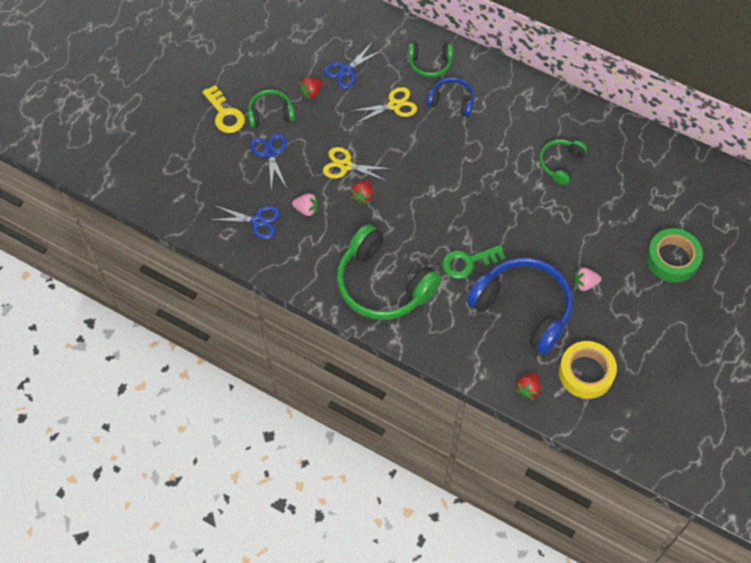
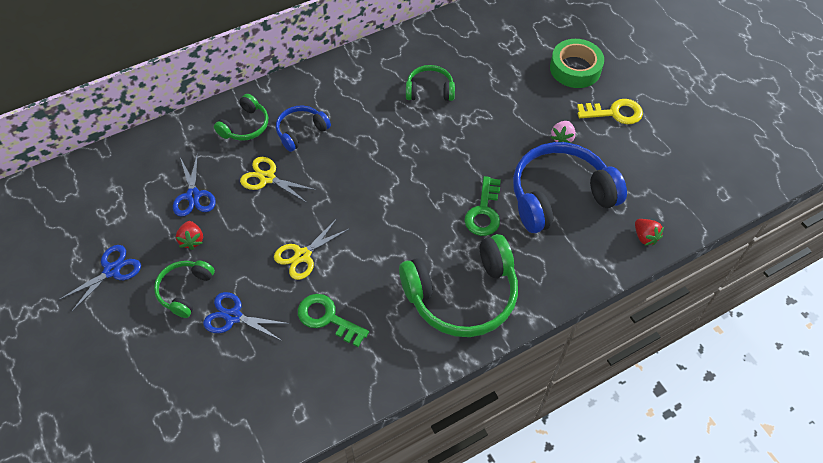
camera: 60 degrees left, 5 degrees down
(225, 114) = (147, 335): yellow key -> yellow key (614, 113)
(257, 221) = (307, 374): blue scissors -> blue scissors (112, 270)
(306, 209) = (327, 318): pink strawberry -> green key
(362, 196) = (349, 259): red strawberry -> none
(394, 105) = (267, 178): yellow scissors -> yellow scissors turned 75 degrees counterclockwise
(560, 164) = (429, 90): green headphones -> green headphones turned 120 degrees clockwise
(586, 373) = (651, 185): yellow tape -> none

